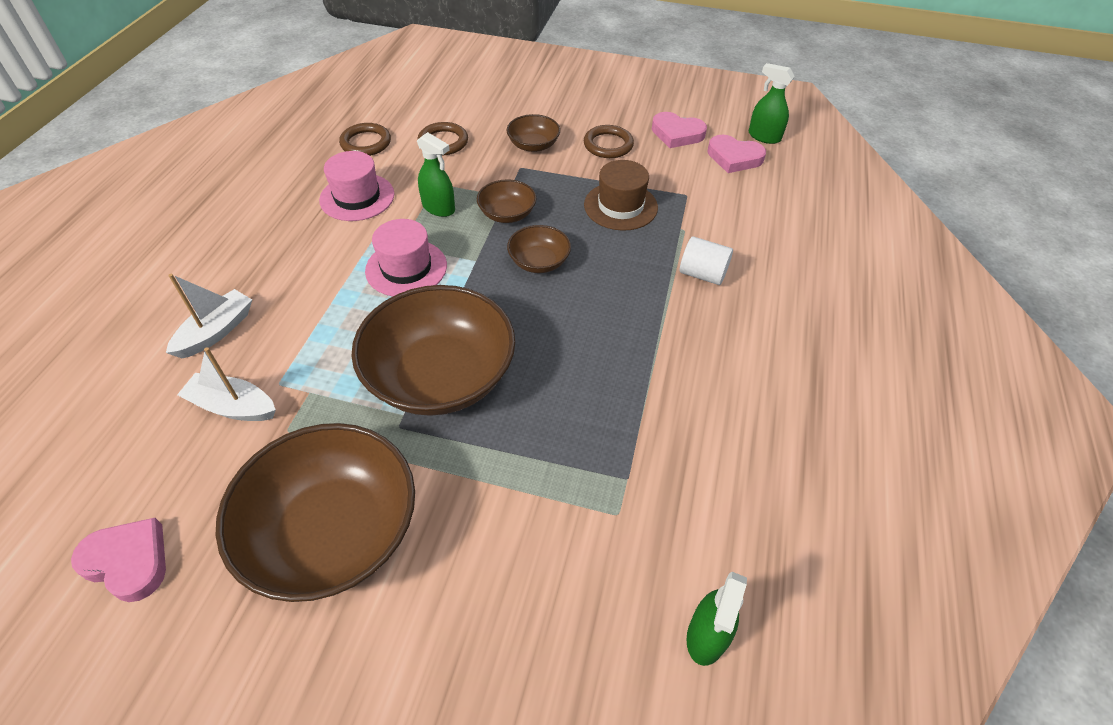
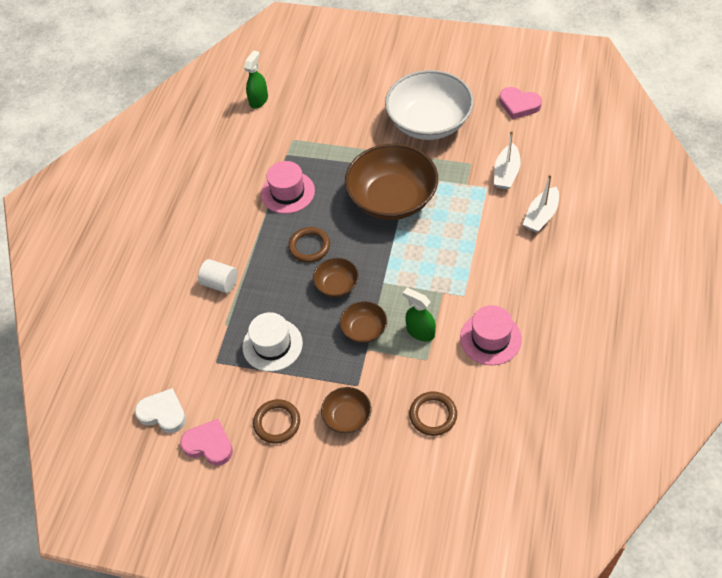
camera: 175 degrees left, 5 degrees up
(233, 406) = (506, 173): white boat -> white boat turned 90 degrees clockwise
(333, 532) = (429, 122): brown bowl -> white bowl
(366, 143) = (505, 408): brown ring -> brown ring (309, 246)
(406, 268) = (432, 272): pink hat -> pink hat (288, 192)
(620, 206) = (272, 345): brown hat -> white hat
(734, 158) = (163, 413): pink heart -> white heart
(764, 136) = (126, 447): green spray bottle -> none

